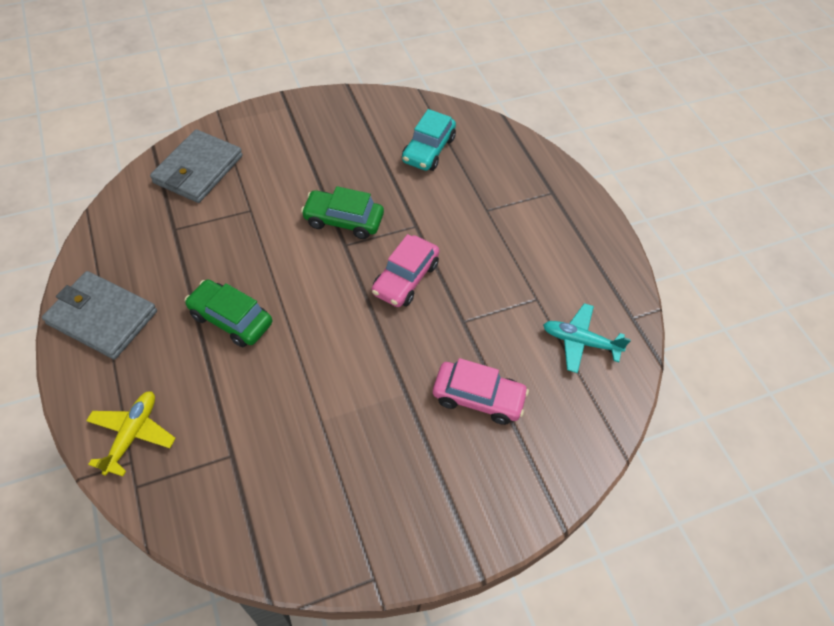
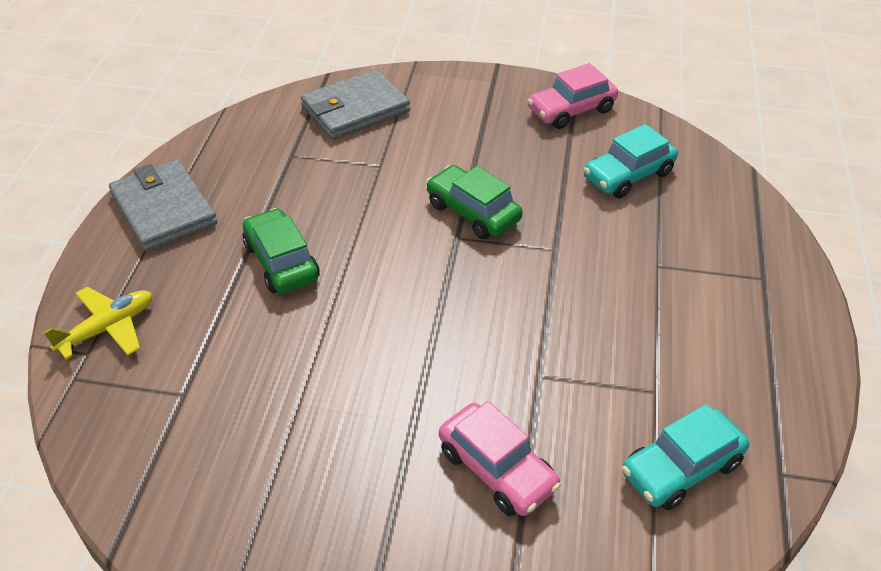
camera: 35 degrees right, 10 degrees down
(405, 278) = (501, 300): pink car -> pink car (571, 110)
(580, 342) = (681, 468): turquoise plane -> turquoise car

